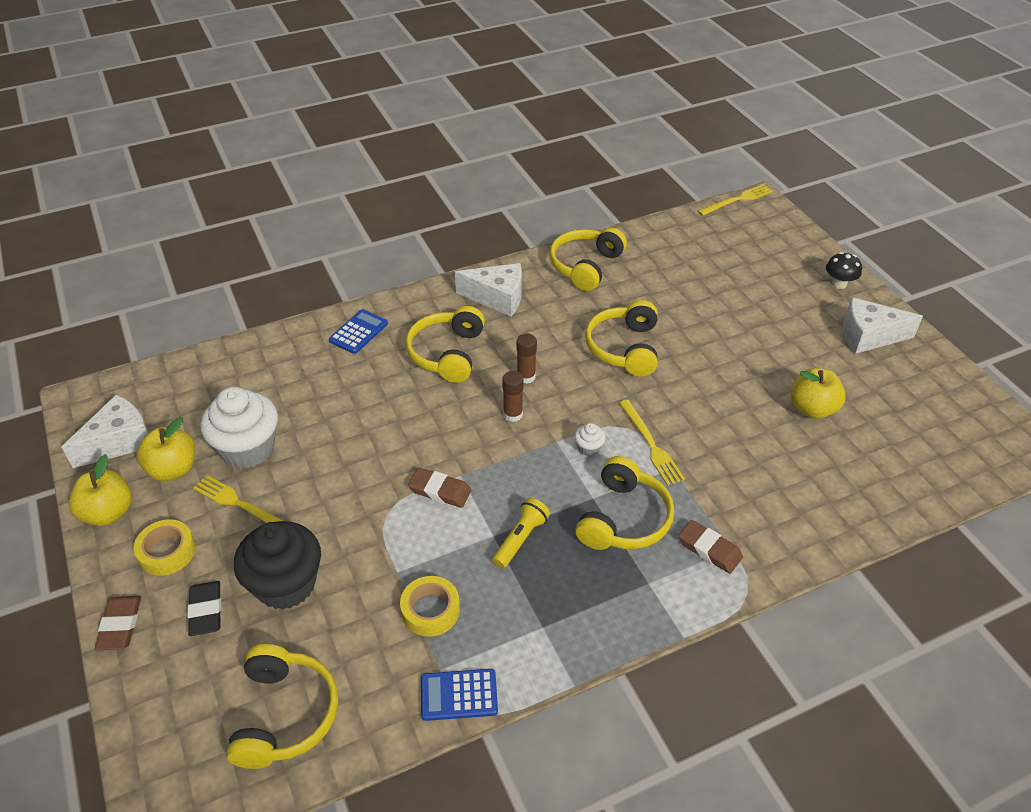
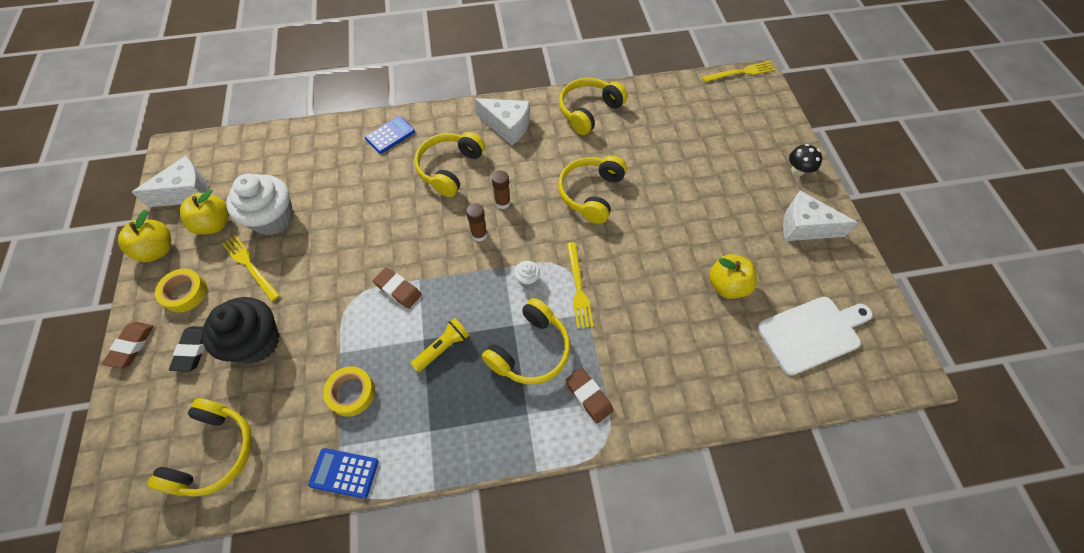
camera: 15 degrees right, 15 degrees up
(919, 435) = (811, 333): none -> white cutting board

